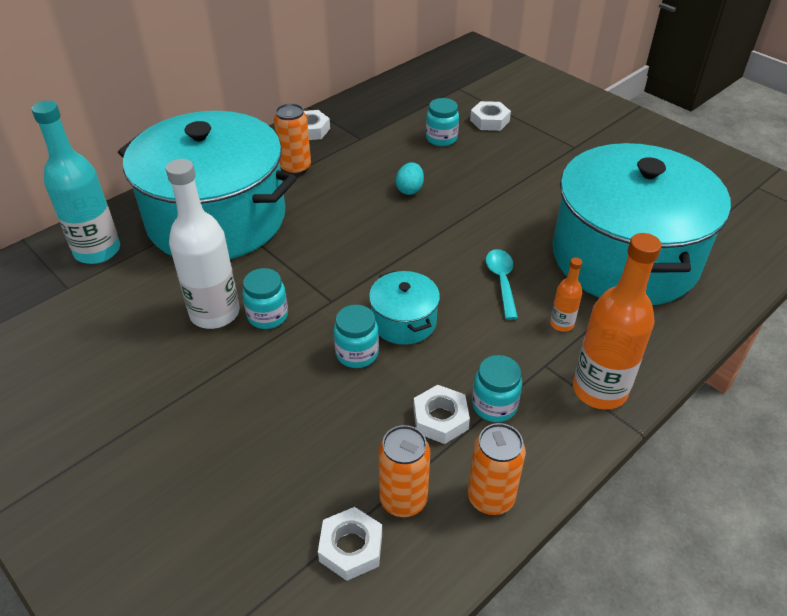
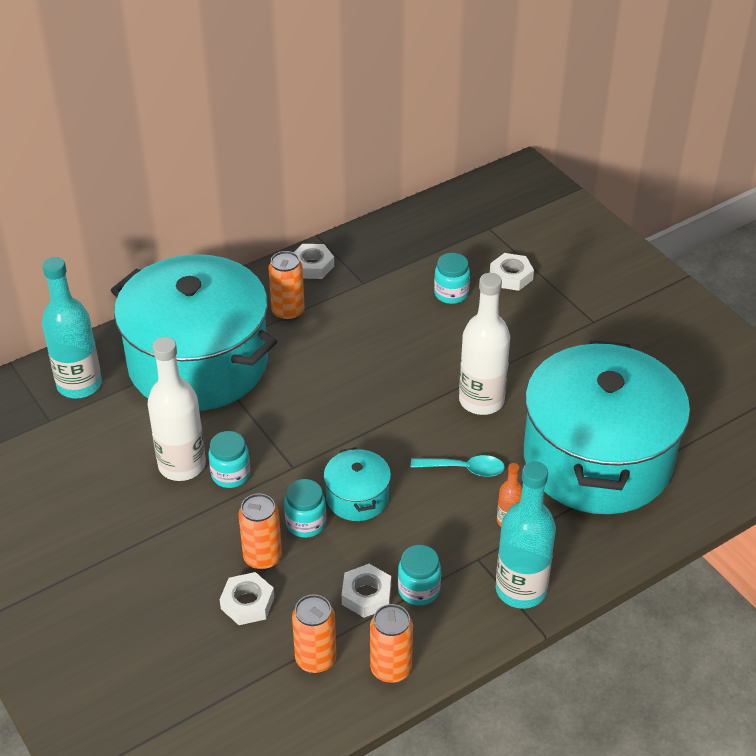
camera: 10 degrees right, 0 degrees up
(318, 395) = (262, 558): none -> orange can
(351, 547) = (263, 690): white nut -> white nut (247, 603)
(409, 189) = (400, 353): turquoise egg -> none
(498, 220) = (481, 400): none -> white bottle
(502, 281) = (464, 469): turquoise spoon -> turquoise spoon turned 90 degrees clockwise
(599, 390) = (521, 590): orange bottle -> turquoise bottle

